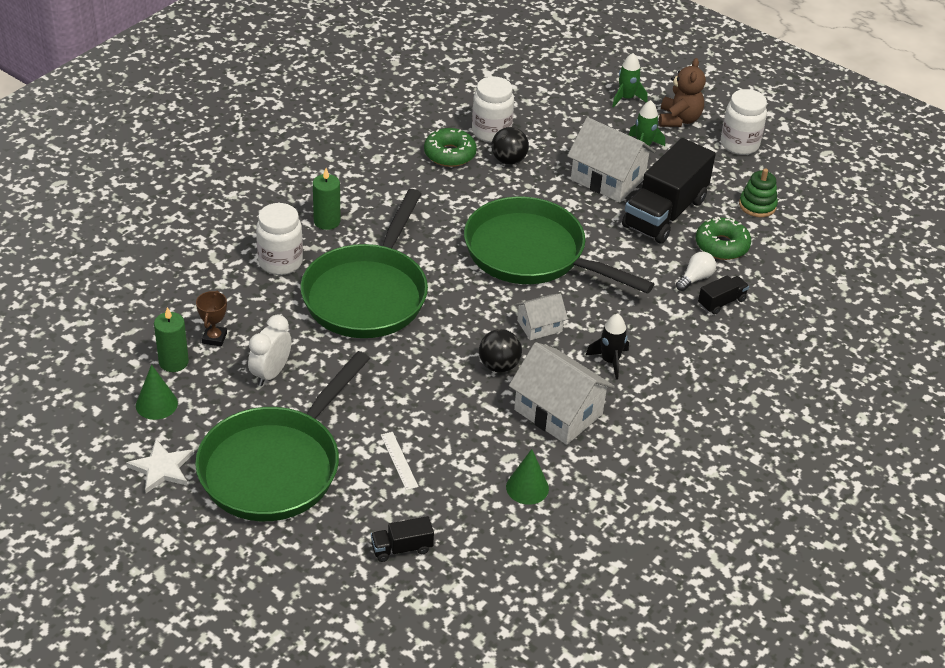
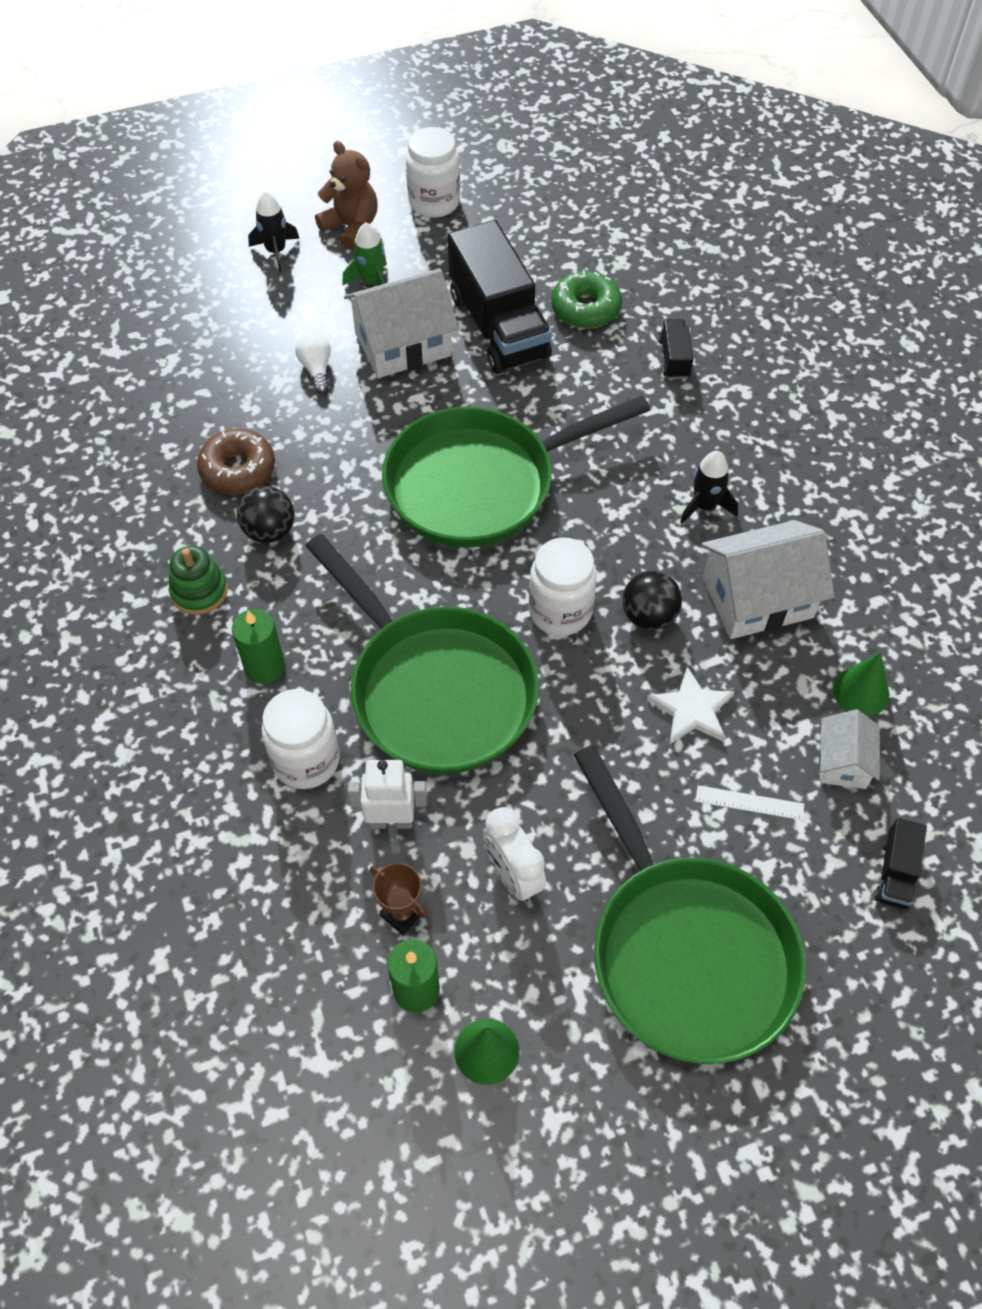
camera: 55 degrees left, 15 degrees up
(161, 468) = (615, 1100): white star -> white star (691, 710)
(268, 311) = (391, 821): none -> white robot
(449, 154) = (238, 469): green donut -> brown donut
(491, 132) = (230, 407): white jar -> white jar (560, 611)
(508, 160) = (297, 417): black ball -> black ball (269, 531)
(539, 326) = (607, 541): white house -> white house (843, 762)
(626, 98) = (276, 251): green rocket -> black rocket
(695, 278) = (622, 359): white light bulb -> white light bulb (316, 369)
(757, 205) = (543, 244): green stacking toy -> green stacking toy (199, 591)

